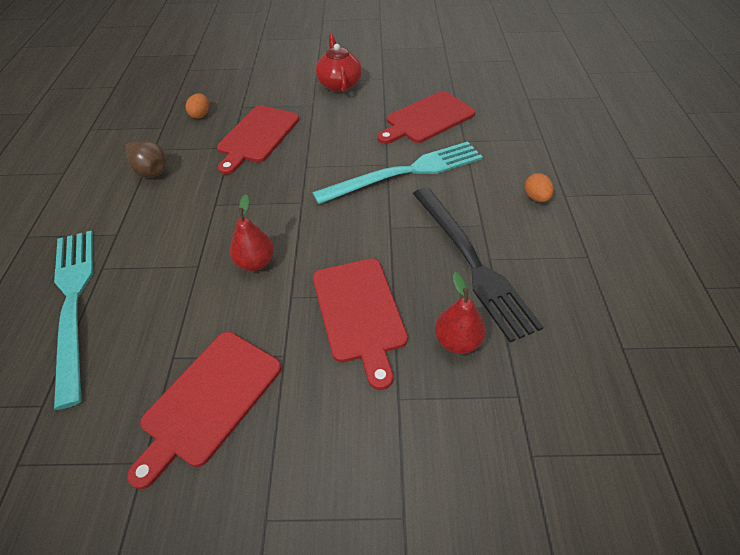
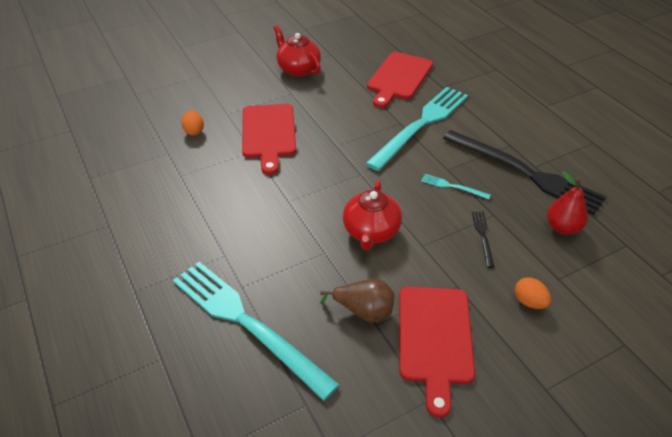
camera: 30 degrees left, 5 degrees down
(150, 171) = (197, 194): brown pear -> brown pear (364, 311)
(256, 262) = (371, 232): red pear -> red teapot
(359, 313) = (483, 236): red cutting board -> black fork
(377, 247) = (452, 186): none -> turquoise fork
(536, 198) = (528, 113): orange egg -> orange egg (529, 302)

